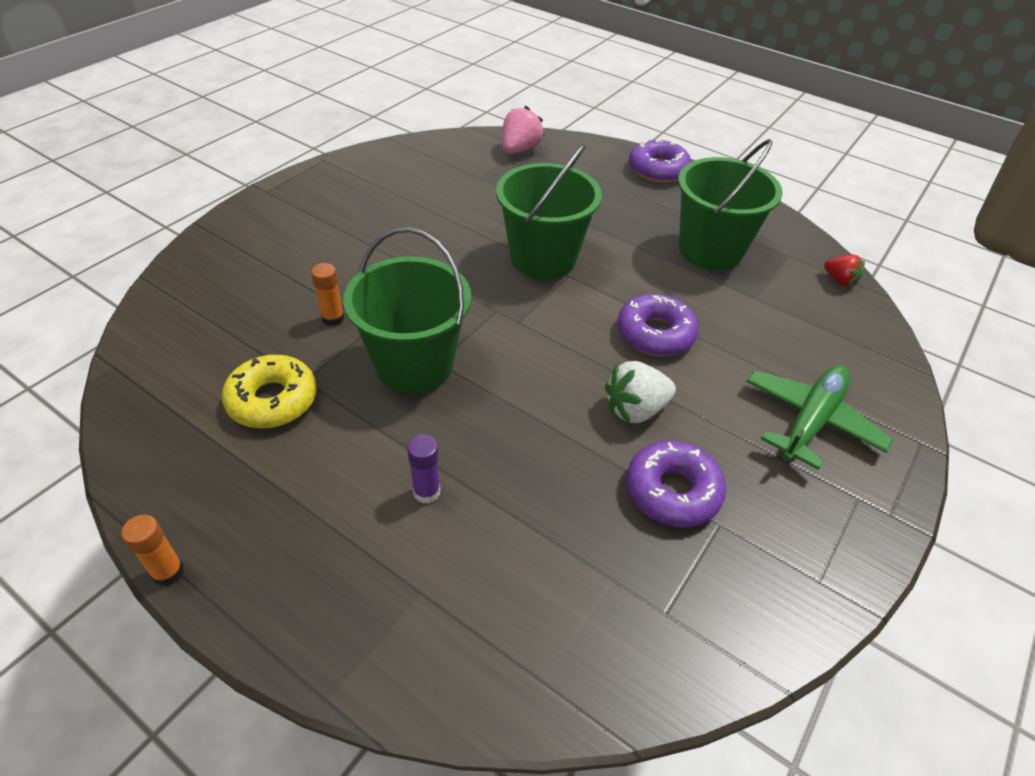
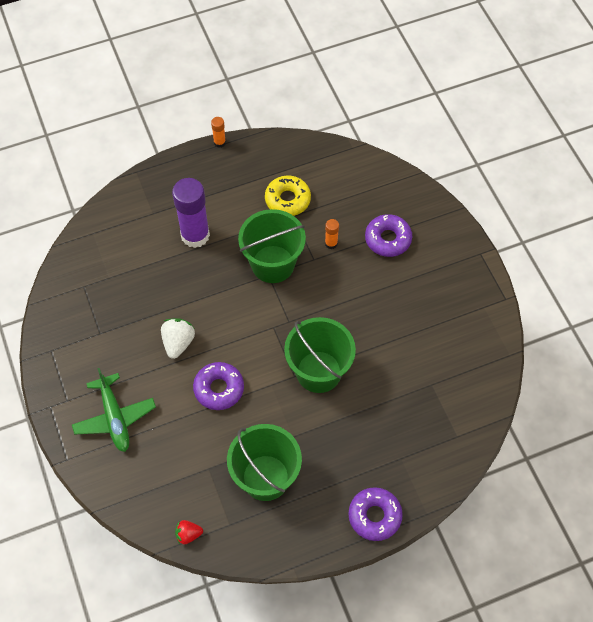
camera: 125 degrees right, 15 degrees up
(426, 492) = (195, 235): purple glue stick -> purple glue stick, size x2.24
(519, 149) = (455, 433): pink strawberry -> none
(672, 491) = (127, 326): purple donut -> purple donut (388, 239)

